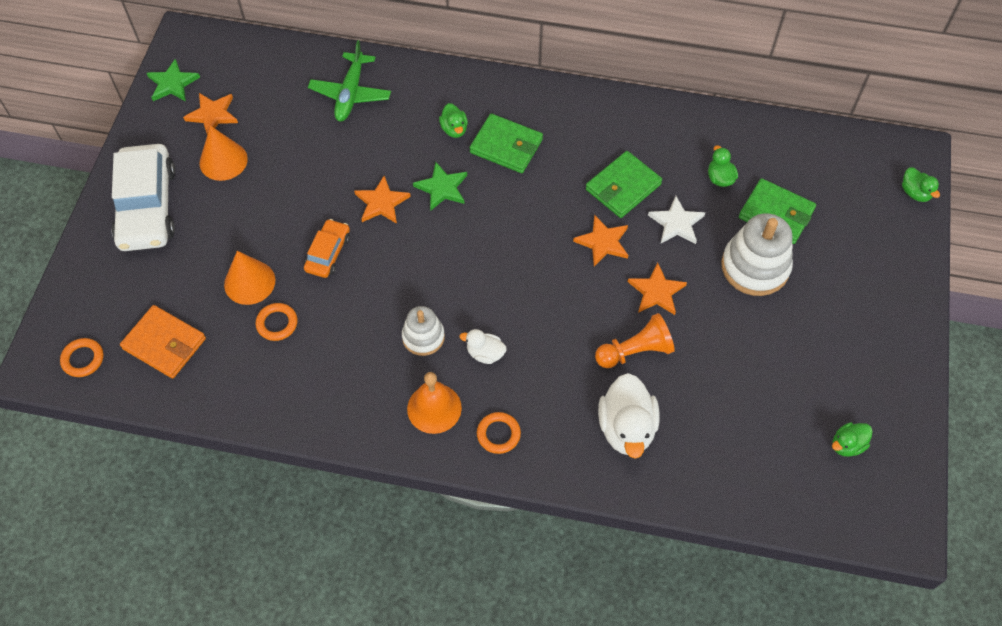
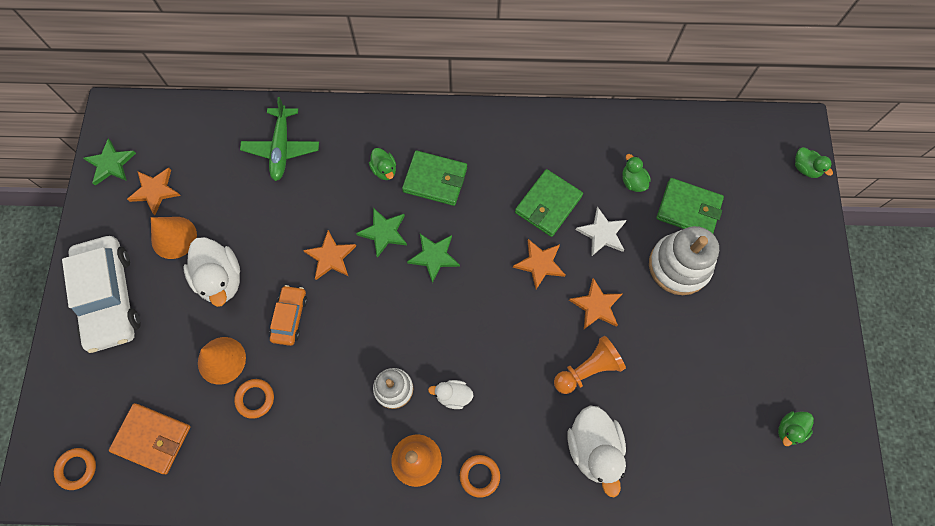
camera: 10 degrees left, 10 degrees up
(263, 206) = (221, 279): none -> white duck
(491, 219) = (434, 257): none -> green star

